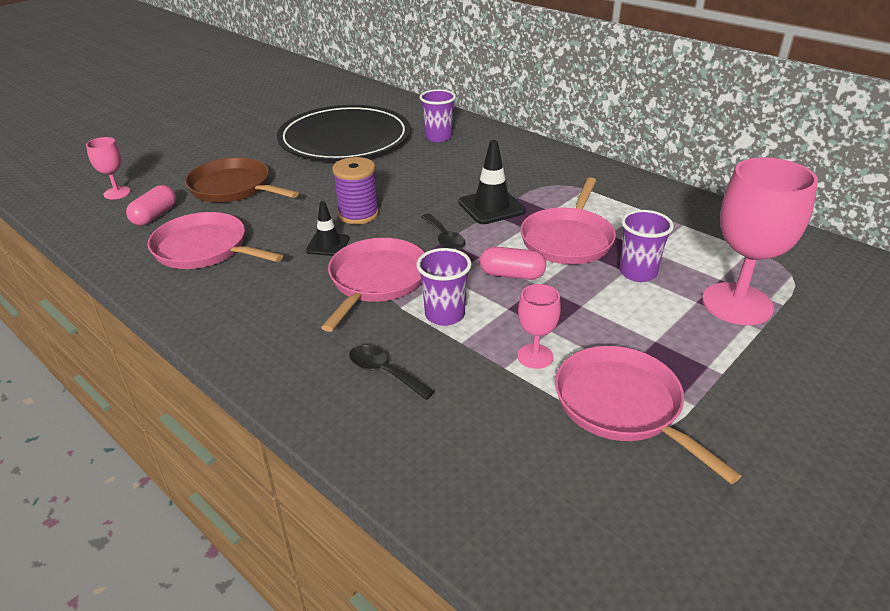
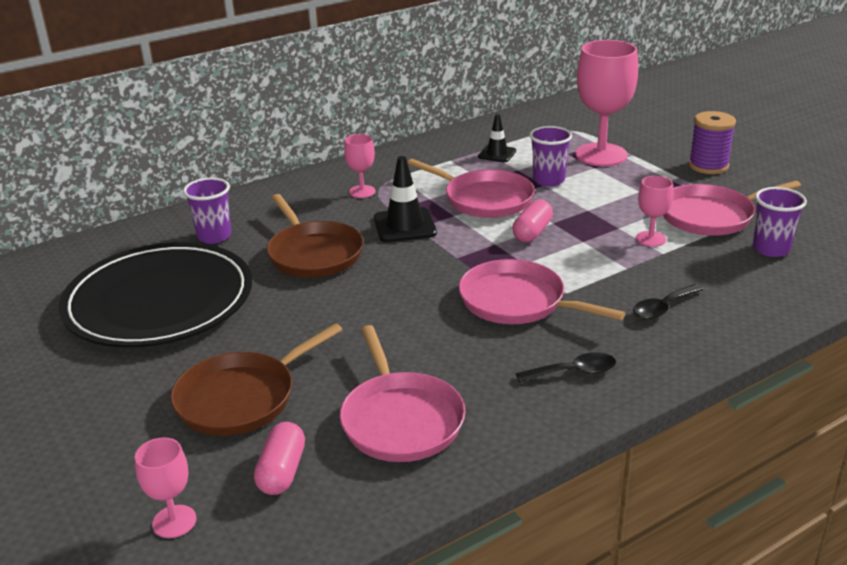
camera: 75 degrees left, 5 degrees down
(155, 216) = (282, 471): pink capsule -> pink capsule turned 60 degrees clockwise
(204, 249) = (401, 420): pink pan -> pink pan turned 60 degrees counterclockwise
(328, 245) = (434, 327): black traffic cone -> black traffic cone (497, 154)
(358, 214) = (375, 303): purple spool -> purple spool (708, 166)
(427, 177) = (314, 254): none -> brown pan
(444, 238) = (453, 257): black spoon -> black spoon (573, 372)
(444, 315) = (585, 271): purple cup -> purple cup (771, 249)
(544, 178) = (362, 191): none -> pink goblet

